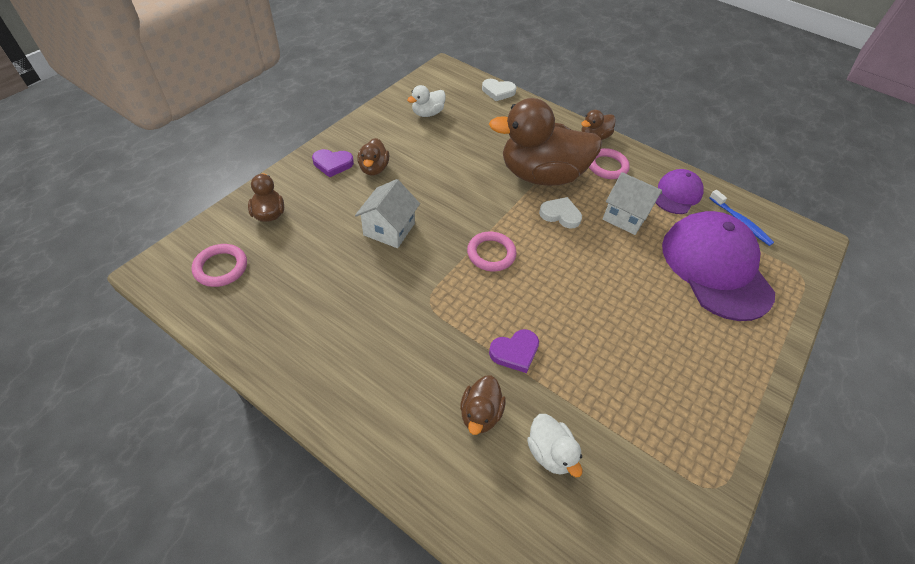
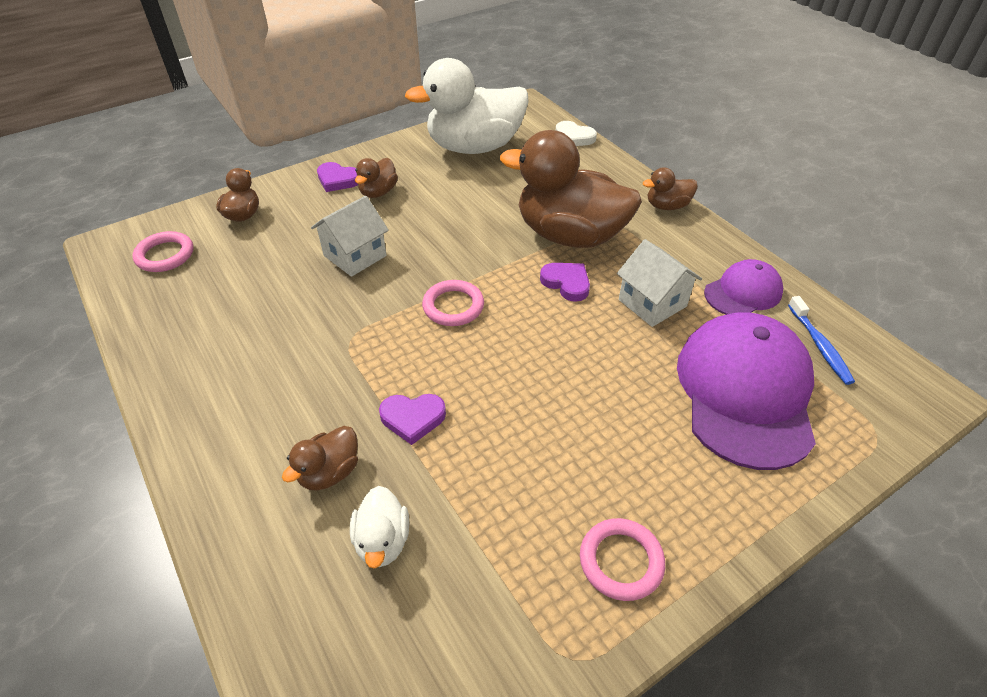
camera: 25 degrees right, 5 degrees down
(427, 113) = (474, 147): white duck -> white duck, size x2.28
(560, 215) = (566, 283): white heart -> purple heart
(607, 166) = (664, 241): pink ring -> pink ring (621, 561)

